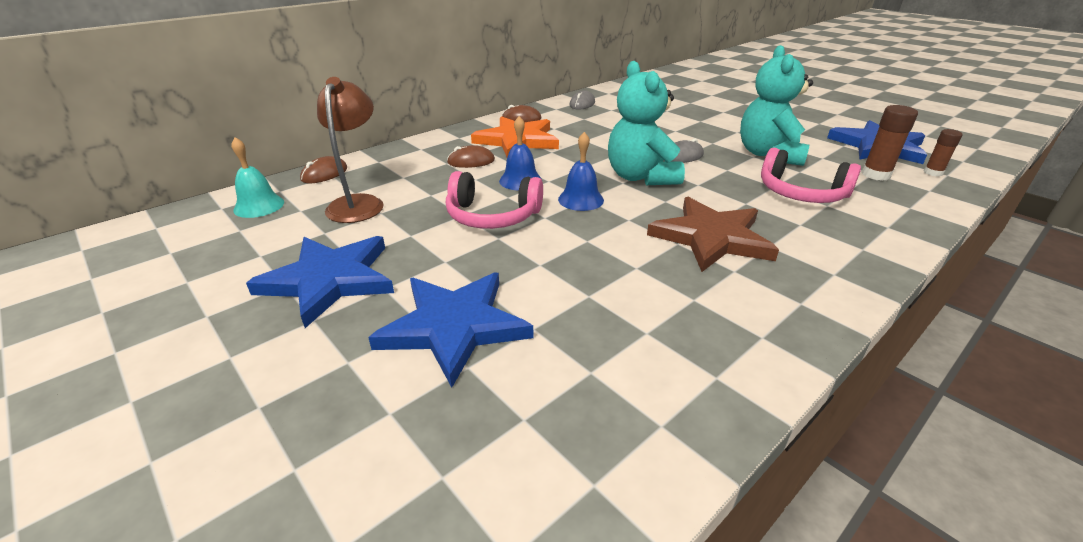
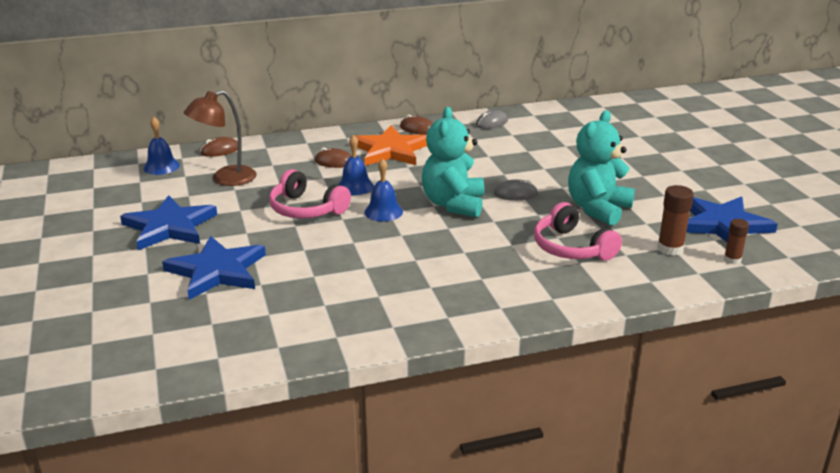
camera: 25 degrees right, 5 degrees down
(259, 206) = (161, 166): turquoise bell -> blue bell
(358, 203) = (225, 179): brown lamp -> brown lamp turned 150 degrees counterclockwise
(711, 237) = (445, 262): brown star -> none

